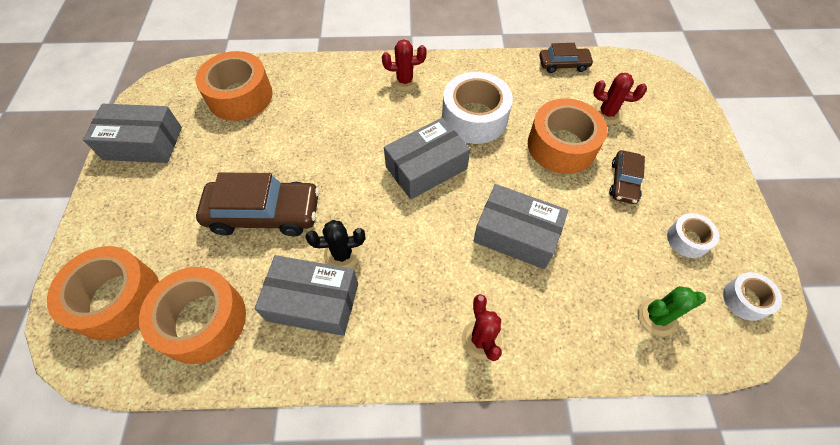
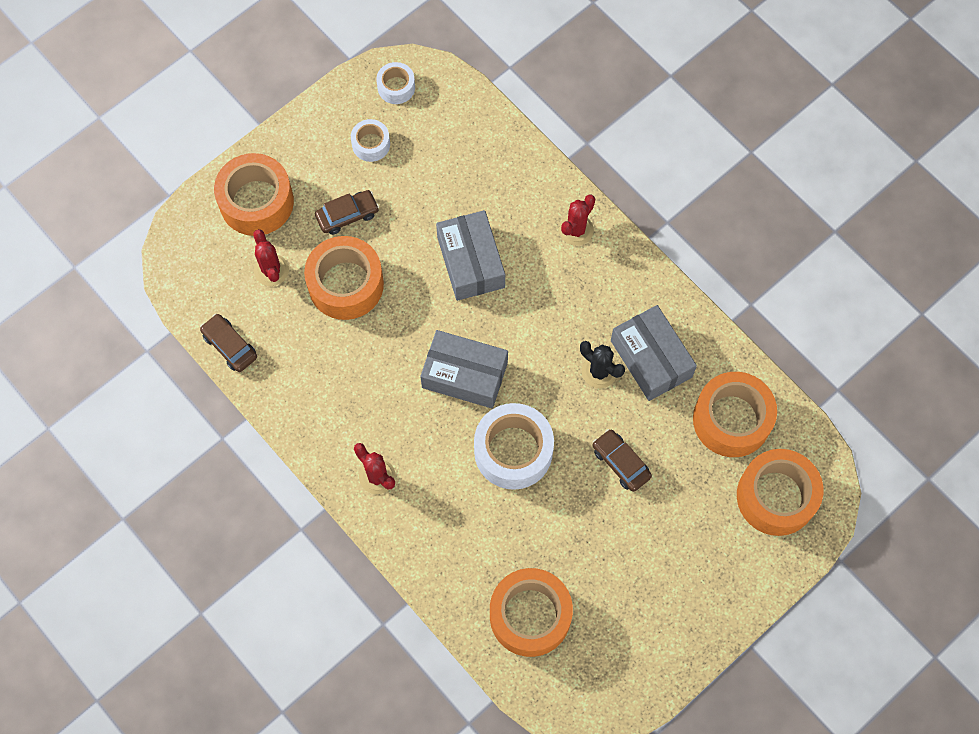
camera: 130 degrees left, 10 degrees up
(143, 143) = (655, 644): grey box -> none
(264, 214) = (621, 463): brown car -> brown car, size x0.55
(474, 118) = (372, 377): white tape -> white tape (513, 451)
(656, 317) = (460, 134): green cactus -> none
(675, 136) = (256, 202): none -> orange tape

